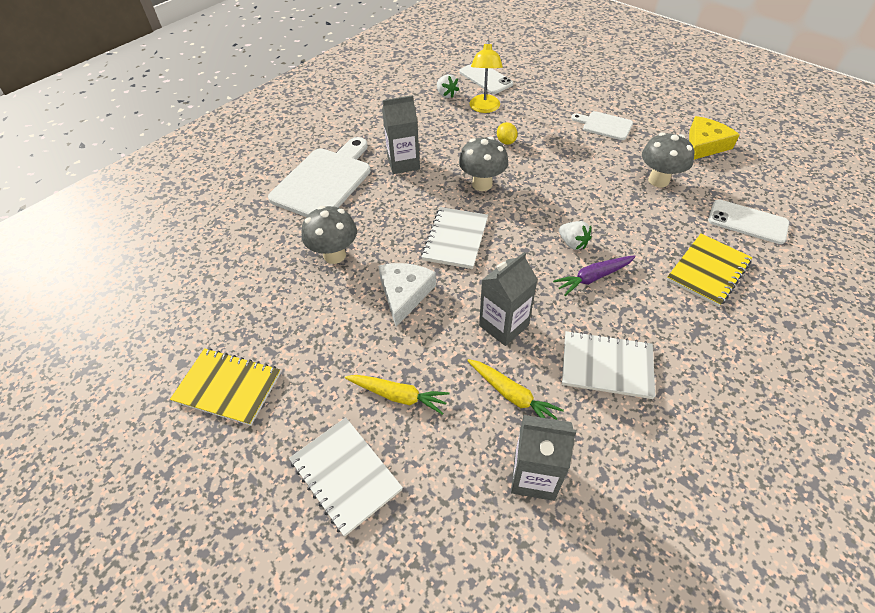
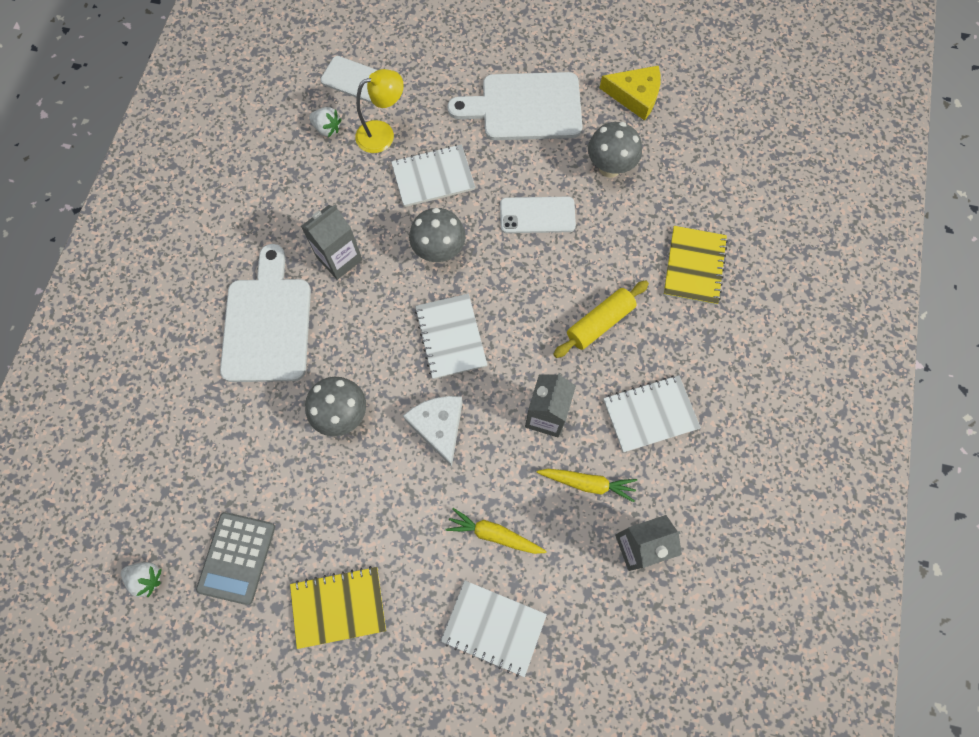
camera: 30 degrees left, 20 degrees up
(183, 314) = (237, 557): none -> grey calculator
(398, 396) = (494, 534): yellow carrot -> yellow carrot turned 150 degrees counterclockwise
(484, 108) = (383, 134): yellow lamp -> yellow lamp turned 90 degrees counterclockwise
(506, 142) = (433, 177): yellow lemon -> white notebook
(572, 243) = (563, 289): white strawberry -> white strawberry (147, 578)
(593, 278) = (599, 323): purple carrot -> yellow rolling pin
(604, 125) = (525, 107): white cutting board -> white cutting board, size x1.91
(704, 145) = (635, 96): yellow cheese -> yellow cheese turned 90 degrees clockwise
(747, 222) = (708, 188): white phone -> white phone (537, 215)

